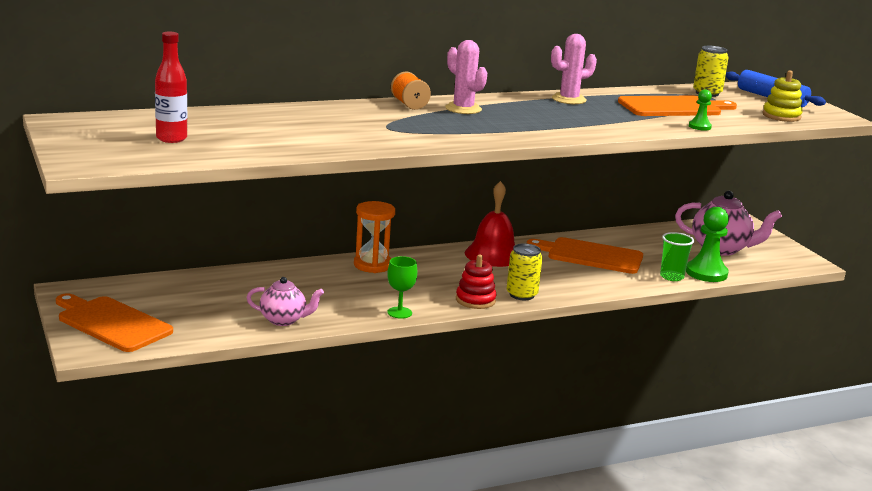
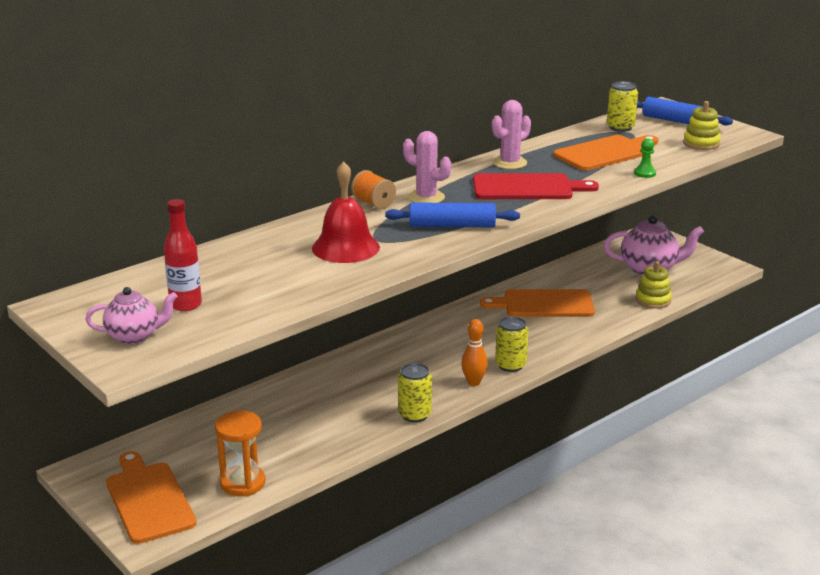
camera: 15 degrees left, 5 degrees up
(111, 323) = (149, 499): orange cutting board -> orange cutting board turned 45 degrees clockwise
(284, 320) = (313, 452): pink teapot -> pink teapot (134, 336)
(372, 265) = (355, 363): orange hourglass -> orange hourglass (242, 483)
(399, 313) = (414, 415): green goblet -> yellow can
(468, 130) = (452, 225): none -> blue rolling pin
(475, 300) = (473, 382): red stacking toy -> orange bowling pin
(493, 254) = (457, 324): red bell -> red bell (345, 247)
(569, 118) = (527, 188): none -> red cutting board
(672, 277) = (626, 312): green cup -> none
(706, 273) = (653, 300): green pawn -> yellow stacking toy

